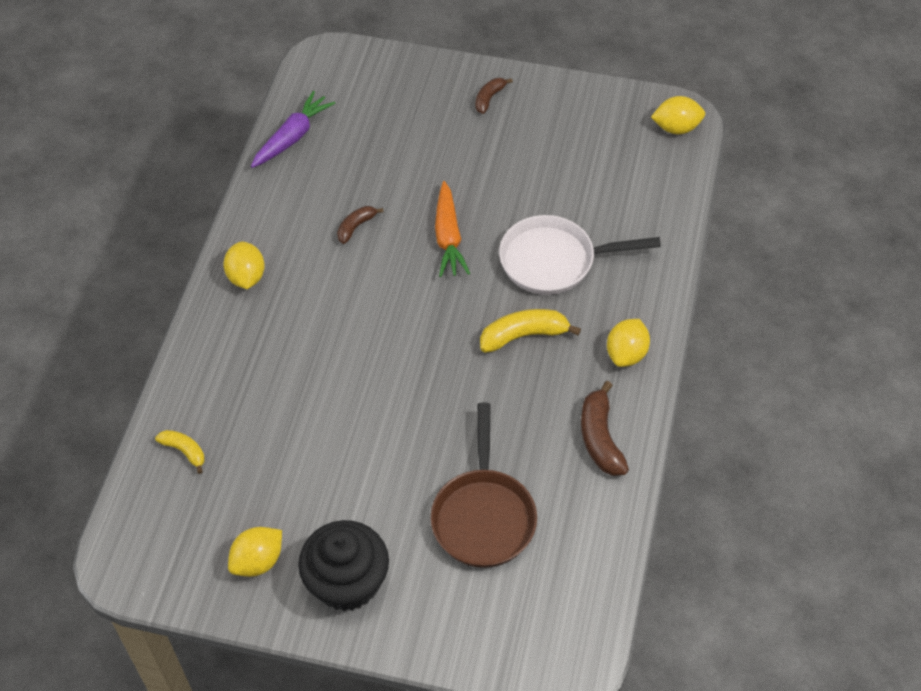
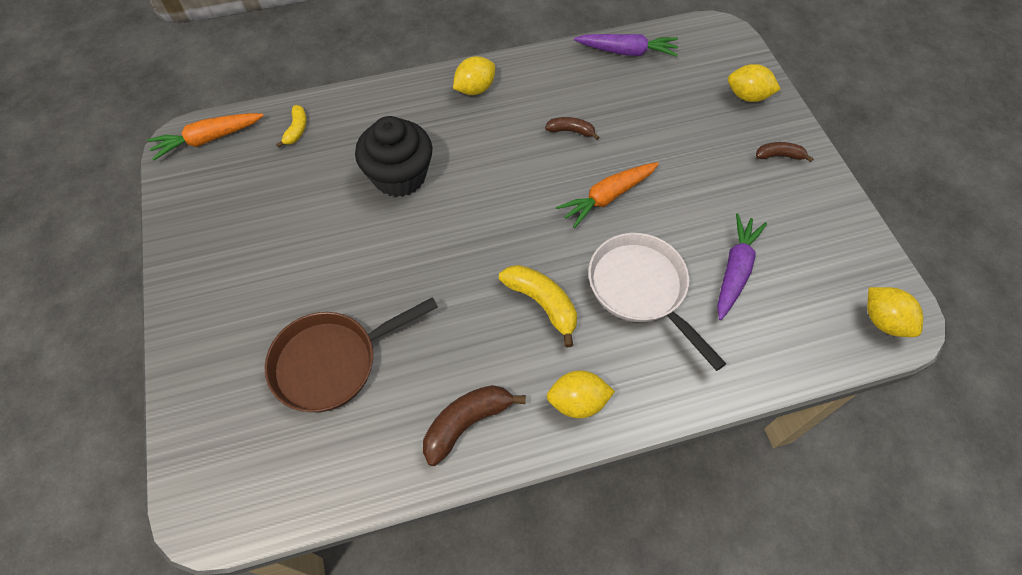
camera: 60 degrees right, 5 degrees up
(135, 538) = (208, 139): none -> orange carrot
(258, 561) = (218, 221): yellow lemon -> yellow lemon (747, 96)
(347, 582) = (223, 290): black cupcake -> black cupcake (399, 176)
(576, 190) = (735, 270): none -> purple carrot

